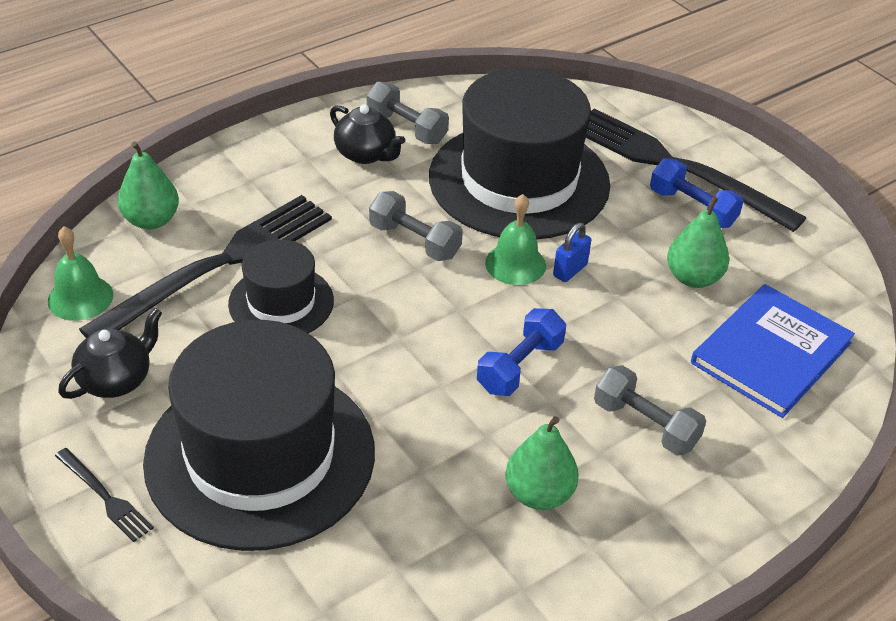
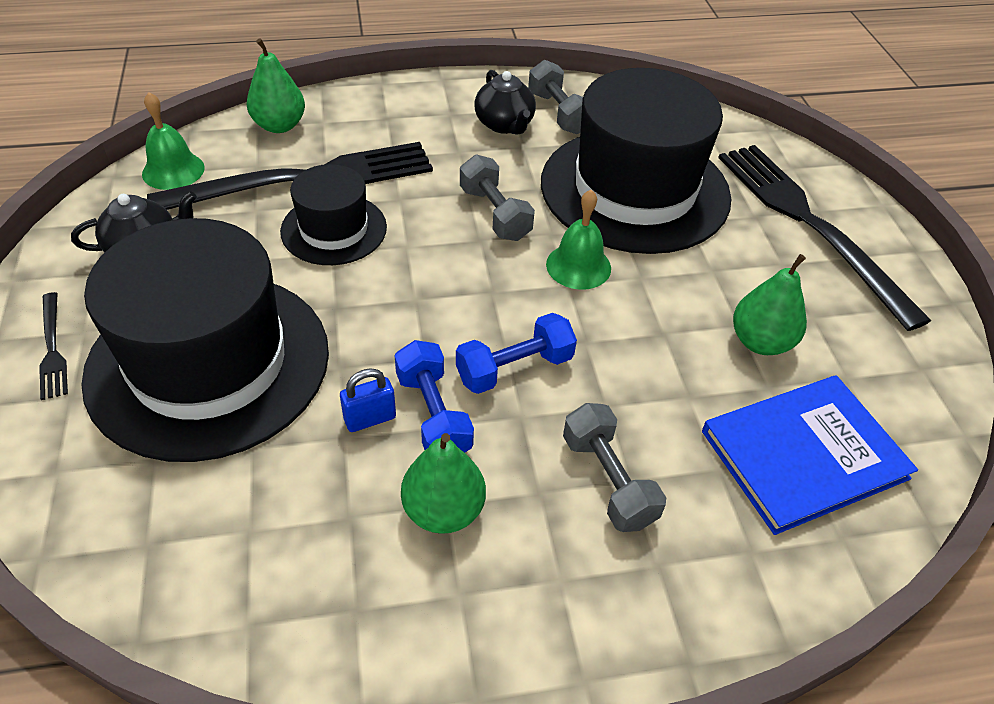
camera: 25 degrees right, 5 degrees up
(570, 270) = (630, 290): blue padlock -> blue padlock (370, 418)
(692, 208) = (803, 270): blue dumbbell -> blue dumbbell (433, 414)

